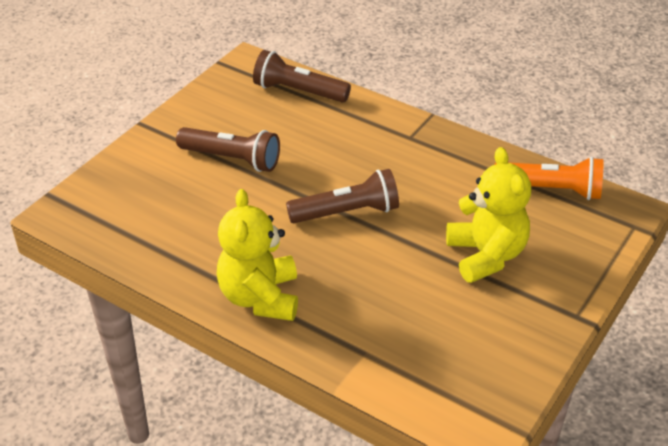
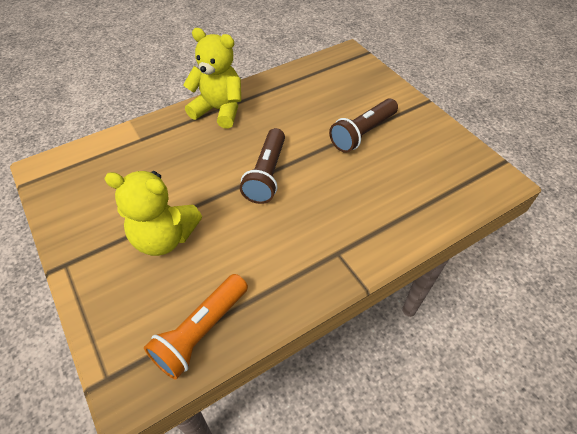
camera: 115 degrees right, 10 degrees up
(298, 91) = (440, 198): brown flashlight -> none

